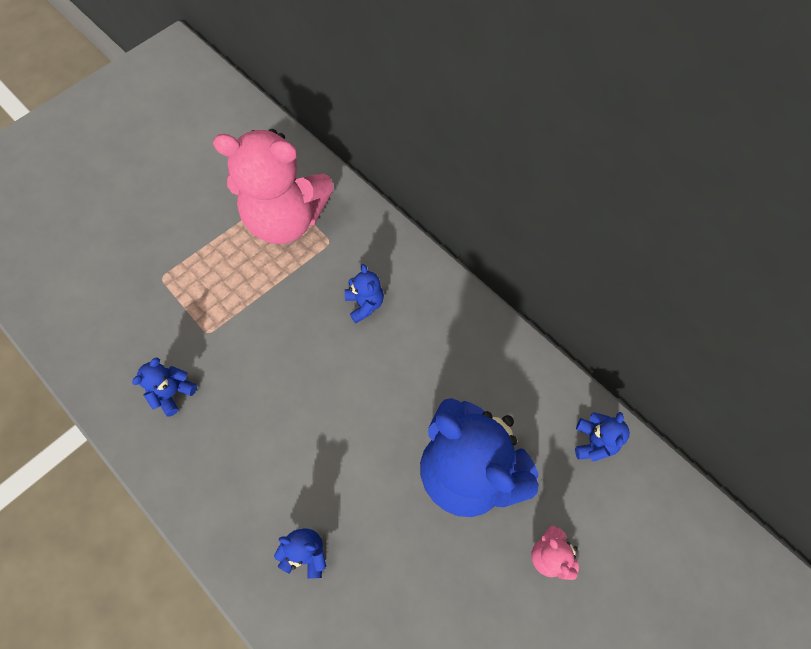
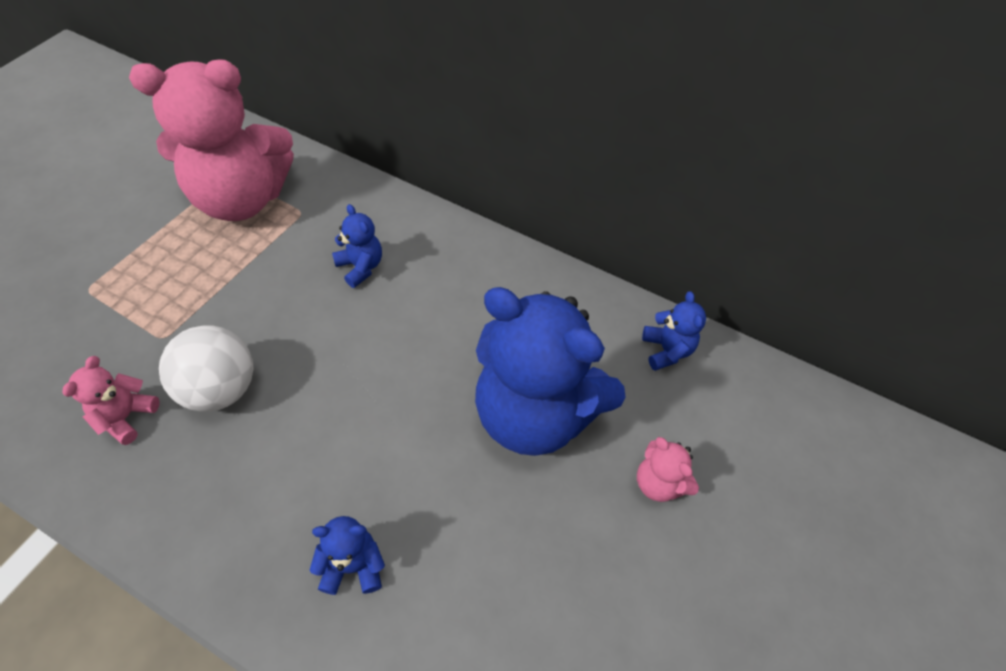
camera: 20 degrees left, 10 degrees down
(173, 393) = (126, 416): blue teddy bear -> pink teddy bear
(241, 386) = (220, 388): none -> white ball

